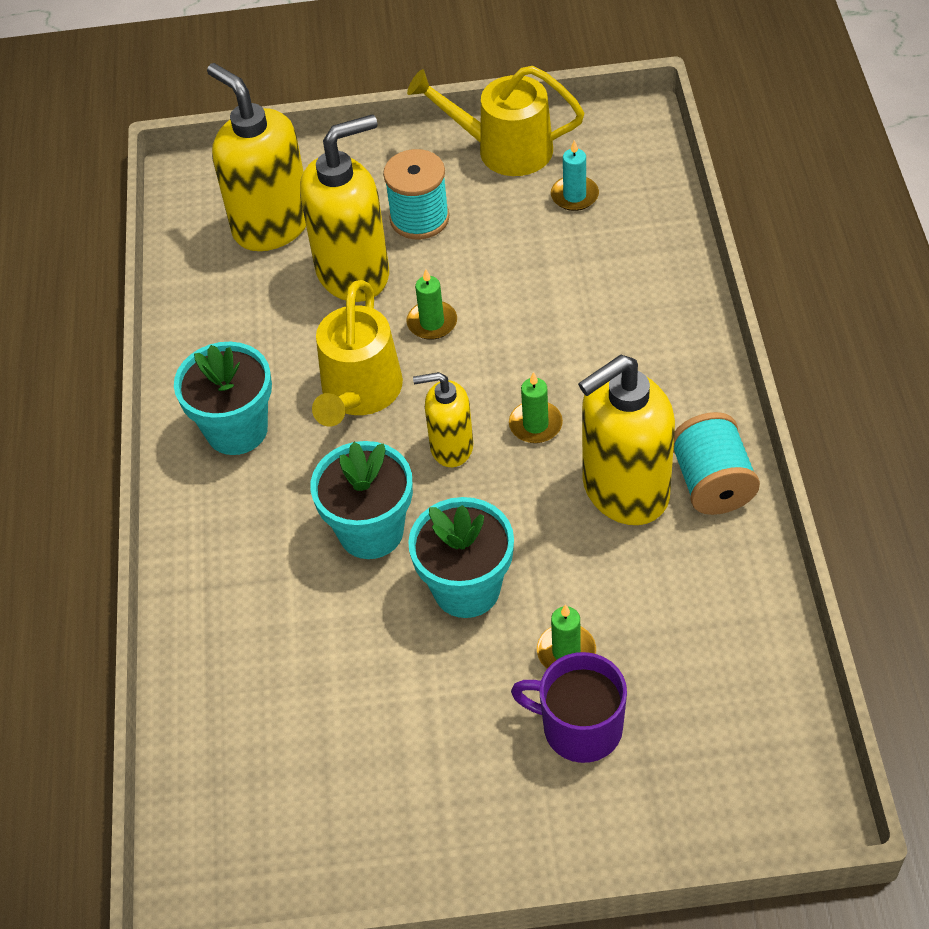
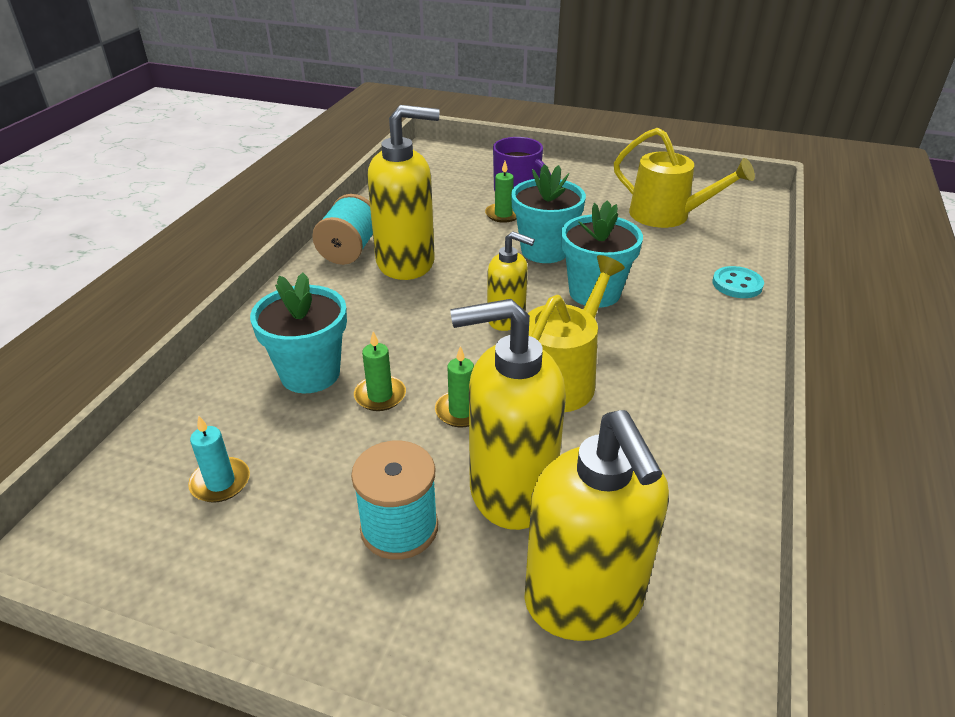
camera: 160 degrees left, 15 degrees down
(200, 621) = (737, 284): none -> turquoise button
(237, 430) = (685, 387): turquoise flower pot -> turquoise flower pot (310, 374)
(504, 149) = (231, 582): yellow watering can -> yellow watering can (667, 216)
(535, 424) = (433, 312): green candle -> green candle (380, 395)

